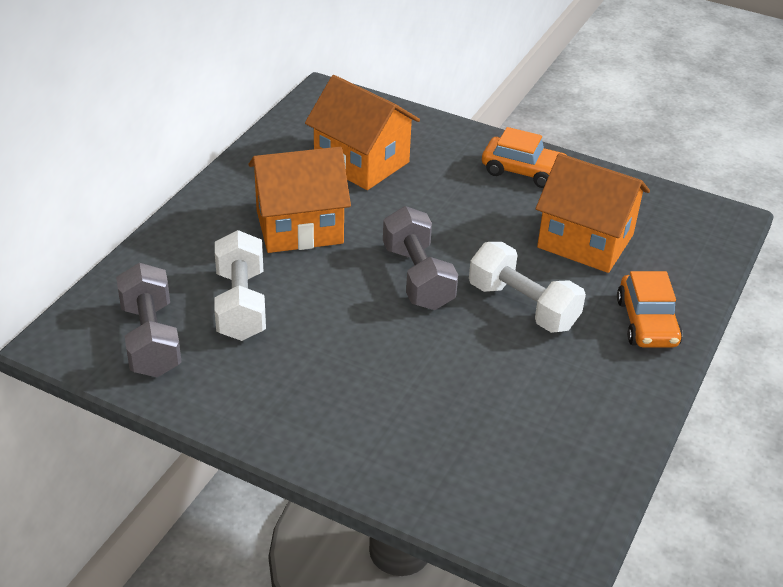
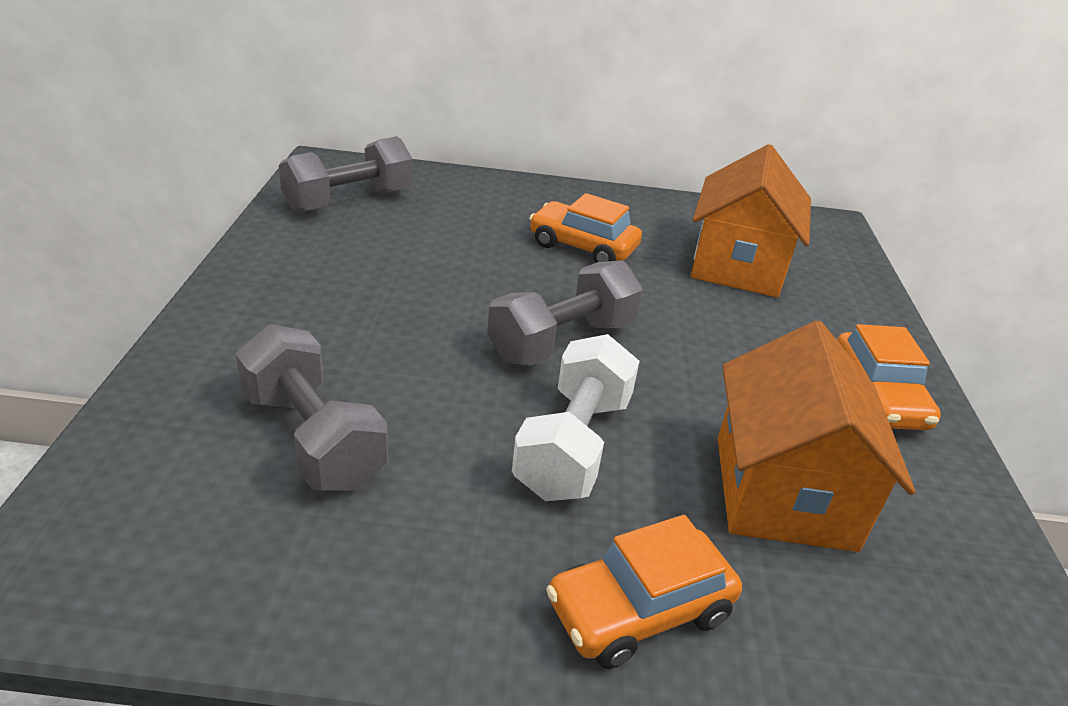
camera: 65 degrees right, 5 degrees down
(241, 304) = (429, 236): white dumbbell -> none
(299, 227) = (583, 247): orange house -> orange car
(477, 417) = (313, 438): none -> grey dumbbell

